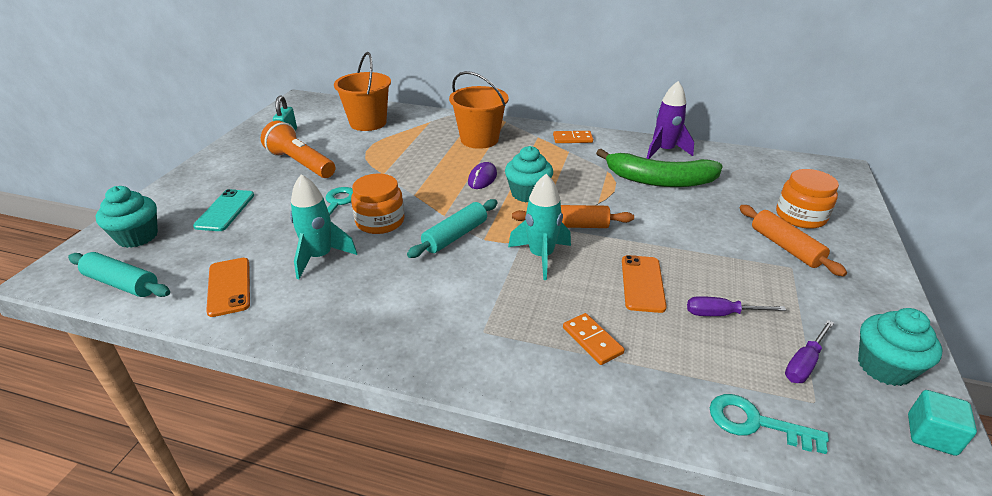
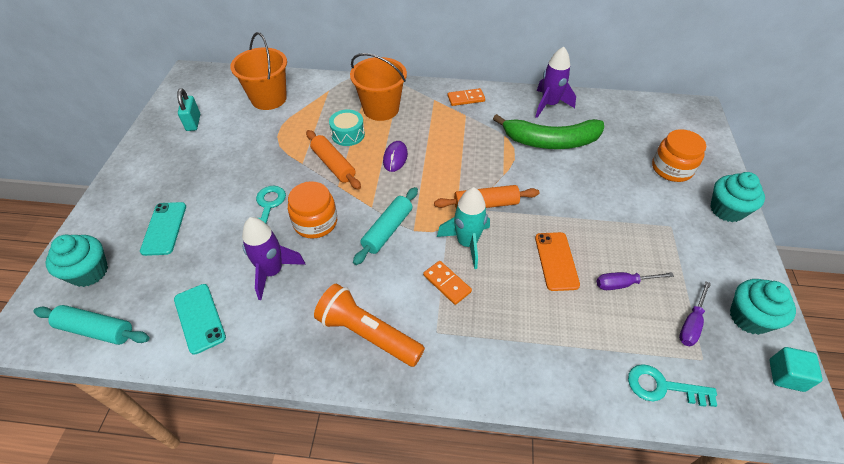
camera: 10 degrees left, 15 degrees up
(229, 286) = (200, 318): orange phone -> turquoise phone
(300, 163) = (218, 160): orange flashlight -> orange flashlight (368, 334)
(320, 257) = (272, 272): turquoise rocket -> purple rocket
(438, 156) = (348, 134): none -> turquoise drum
(528, 193) = (440, 171): turquoise cupcake -> turquoise cupcake (726, 210)
(592, 340) = (527, 327): orange domino -> orange domino (447, 283)
(785, 247) = (663, 204): orange rolling pin -> orange rolling pin (333, 165)

